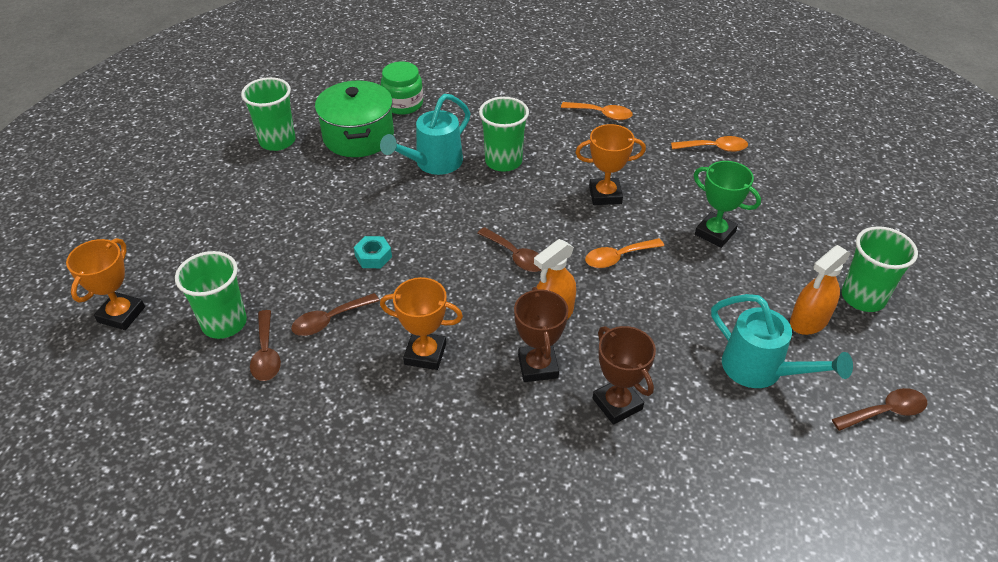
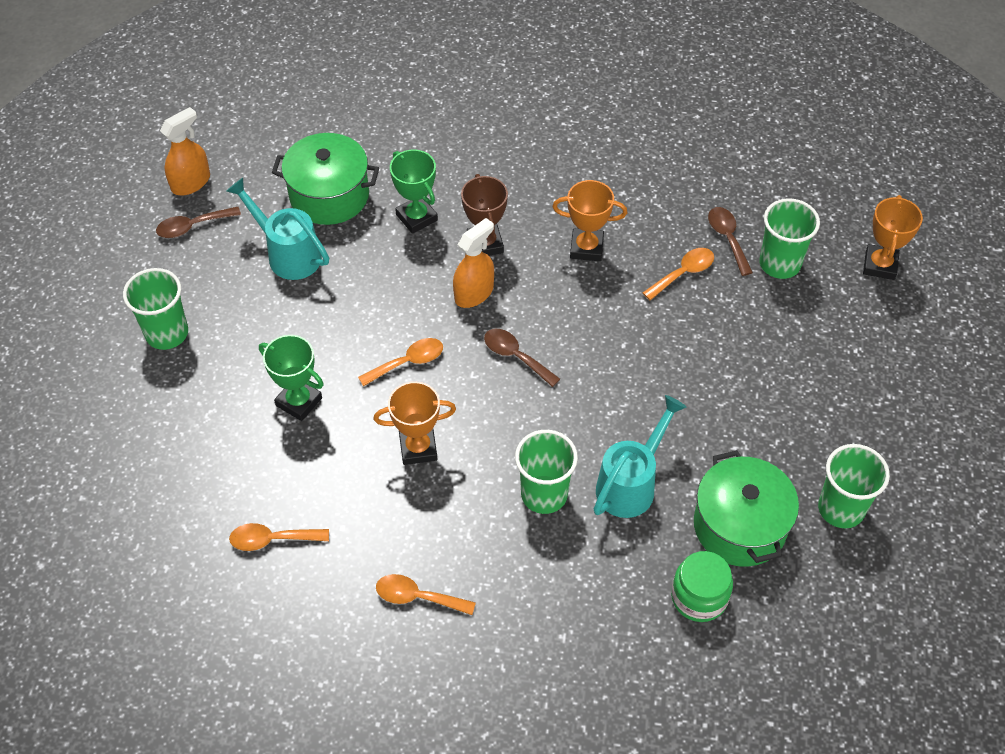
camera: 175 degrees right, 10 degrees up
(329, 320) = (683, 273): brown spoon -> orange spoon
(373, 256) = (664, 345): turquoise nut -> none
(617, 404) = (416, 217): brown trophy -> green trophy
(728, 441) = (329, 195): none -> green pot
(809, 321) = (229, 304): orange spray bottle -> orange spray bottle (191, 182)

